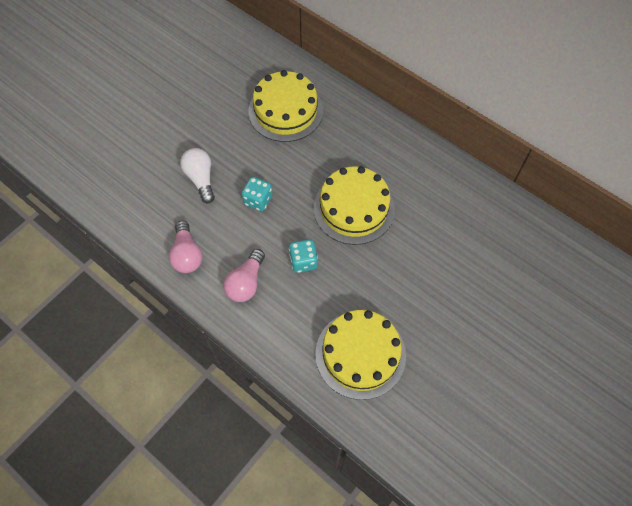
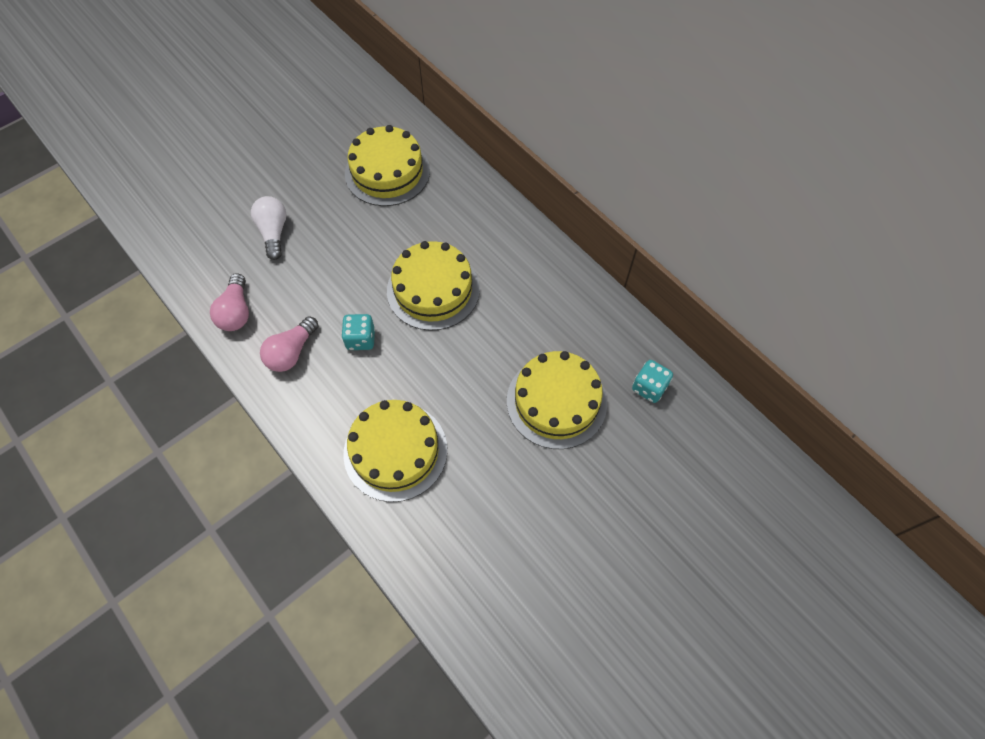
camera: 10 degrees right, 0 degrees up
(258, 200) = (329, 265): turquoise dice -> turquoise dice (649, 387)
(484, 288) = (556, 401): none -> yellow cake

